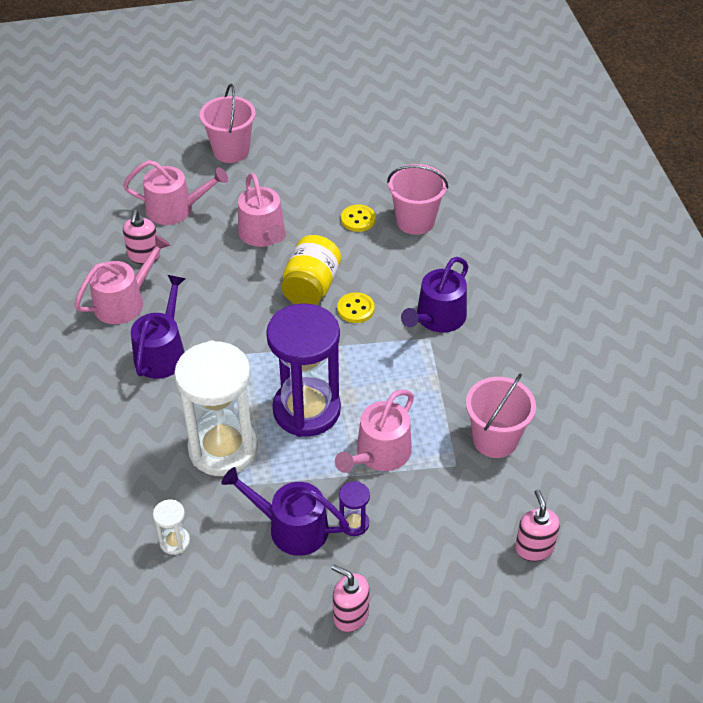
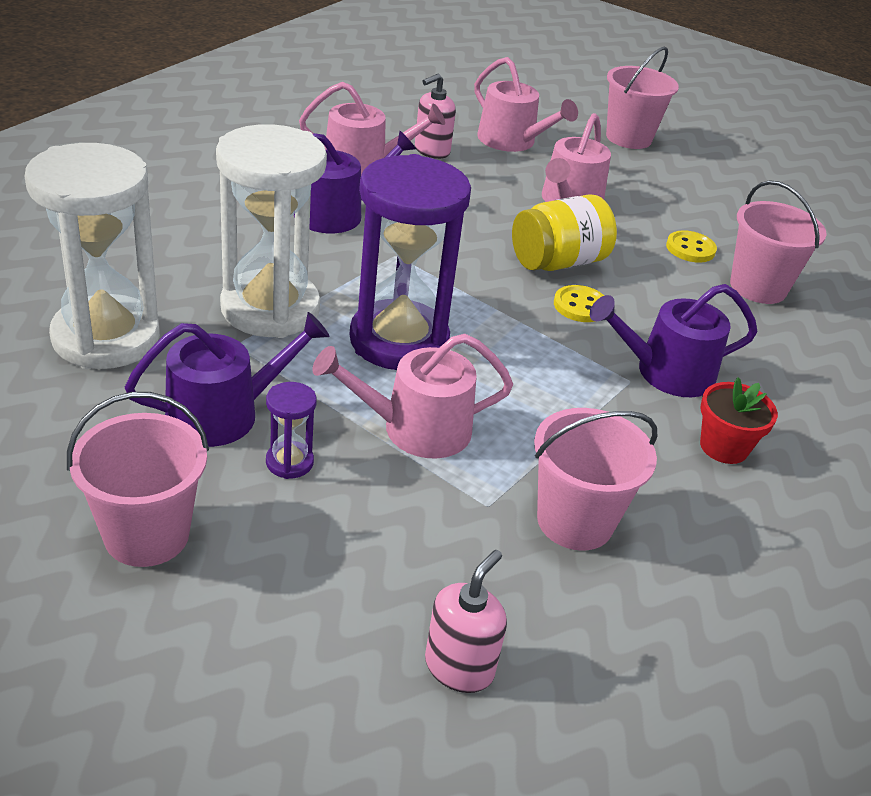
camera: 40 degrees right, 10 degrees down
(175, 541) = (106, 338): white hourglass -> white hourglass, size x2.44
(291, 527) = (223, 413): purple watering can -> purple watering can turned 90 degrees clockwise
(350, 615) = (146, 535): pink soap dispenser -> pink bucket
(504, 342) = (723, 447): none -> red flower pot

